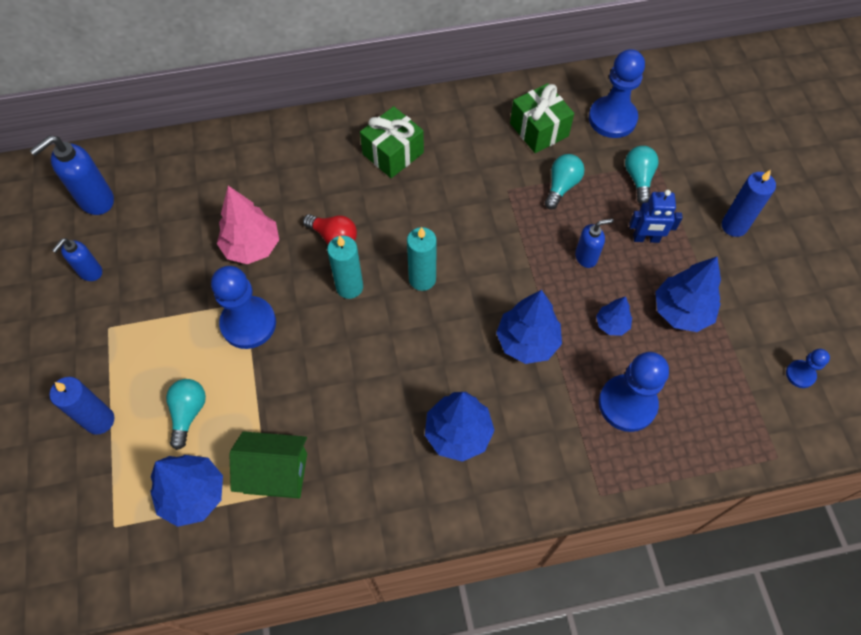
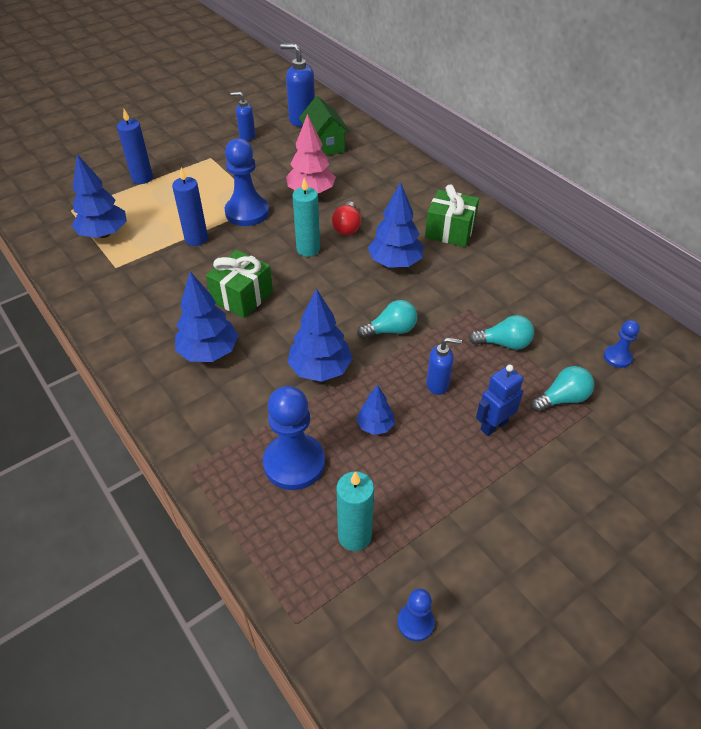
camera: 65 degrees right, 15 degrees down
(188, 413) = (163, 211): turquoise light bulb -> turquoise light bulb (391, 330)
(275, 473) = (134, 265): green house -> green house (324, 145)
(422, 279) = (341, 285): turquoise candle -> turquoise candle (354, 536)
(539, 130) = (554, 309): green gift -> green gift (242, 297)
(586, 257) = (438, 384): blue soap dispenser -> blue soap dispenser turned 45 degrees counterclockwise
(612, 119) = (617, 357): blue pawn -> blue pawn, size x0.51
(646, 238) = (493, 425): blue robot -> blue robot turned 75 degrees clockwise
(681, 311) = (426, 480): blue tree -> blue tree (395, 263)
(734, 226) = (570, 501): blue candle -> blue candle (196, 239)

